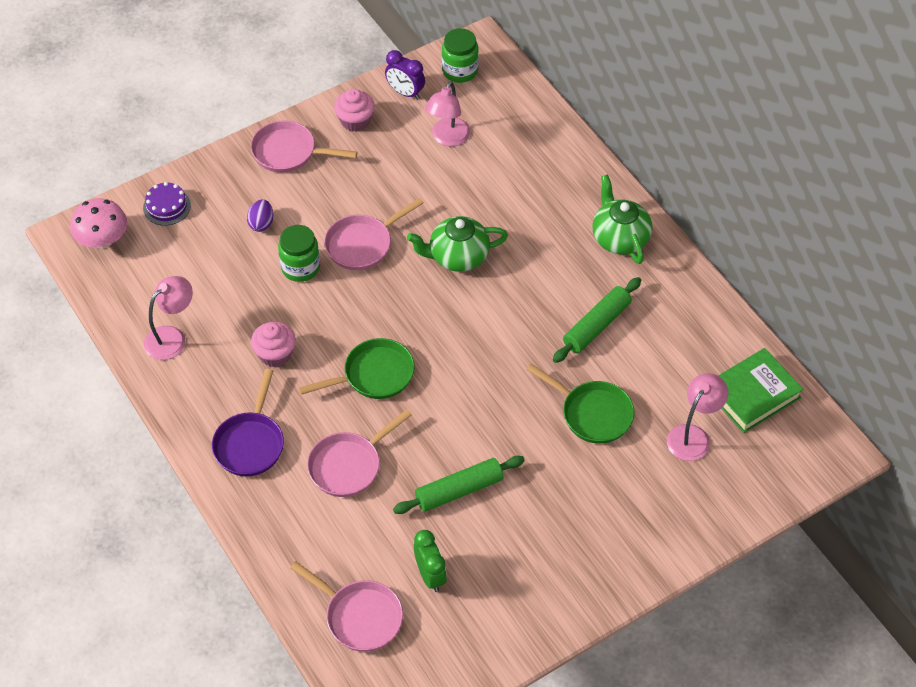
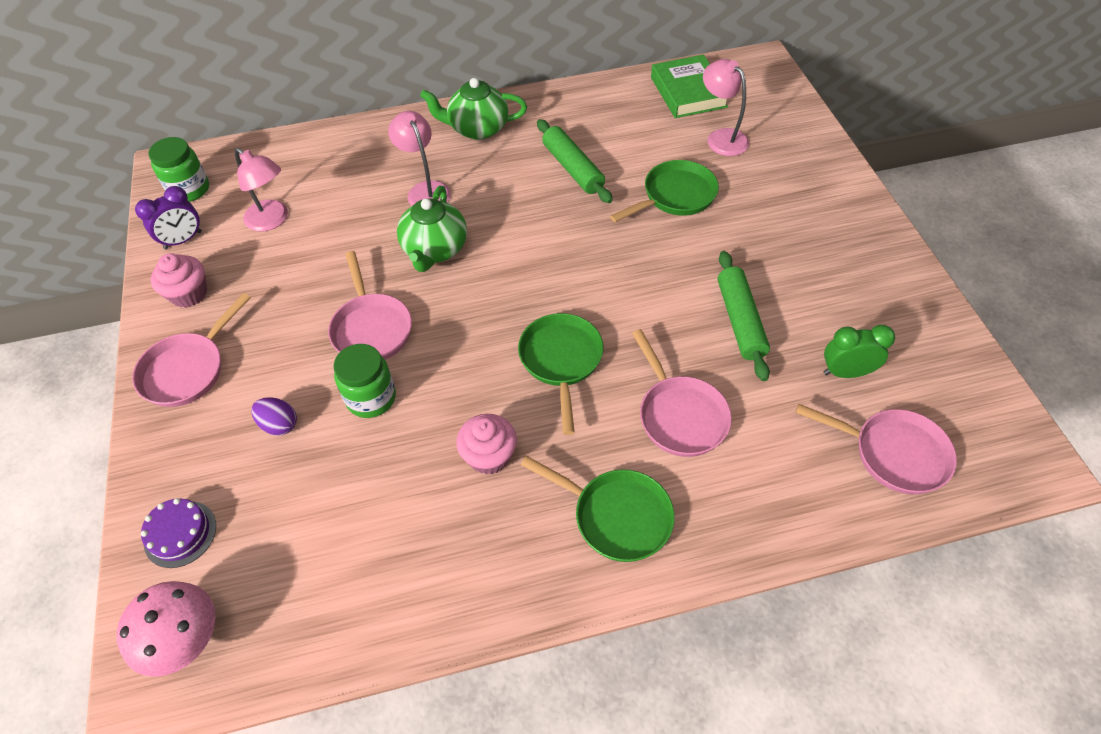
camera: 70 degrees left, 0 degrees up
(172, 337) = (407, 577): pink lamp -> pink lamp (425, 190)
(250, 443) = (616, 516): purple pan -> green pan
(359, 616) = (892, 453): pink pan -> pink pan turned 60 degrees clockwise

